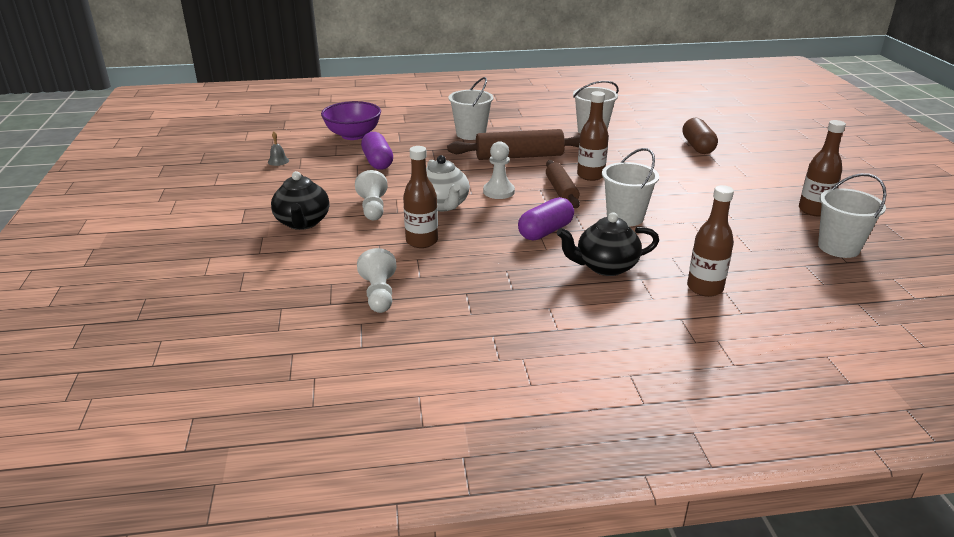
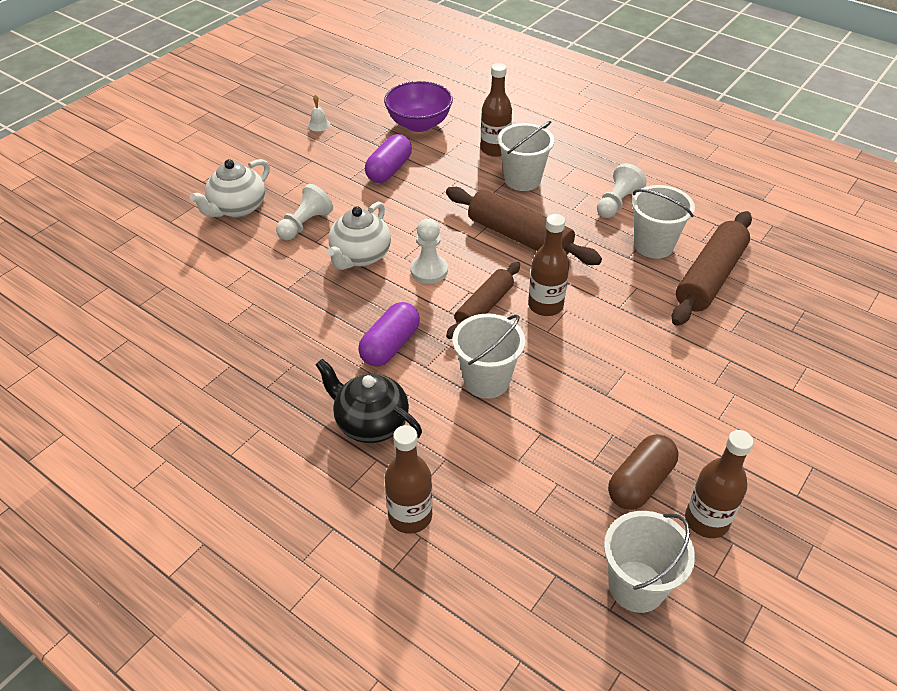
camera: 45 degrees right, 15 degrees up
(278, 161) = (319, 125): grey bell -> white bell
(302, 222) = (237, 208): black teapot -> white teapot
(379, 294) = (177, 320): white pawn -> white pawn (617, 203)
(422, 241) = (283, 287): brown bottle -> brown bottle (495, 149)
(545, 231) = (390, 345): purple capsule -> purple capsule turned 60 degrees counterclockwise
(641, 131) = (710, 277): none -> brown rolling pin
(698, 146) = (737, 340): brown capsule -> brown capsule (640, 482)

